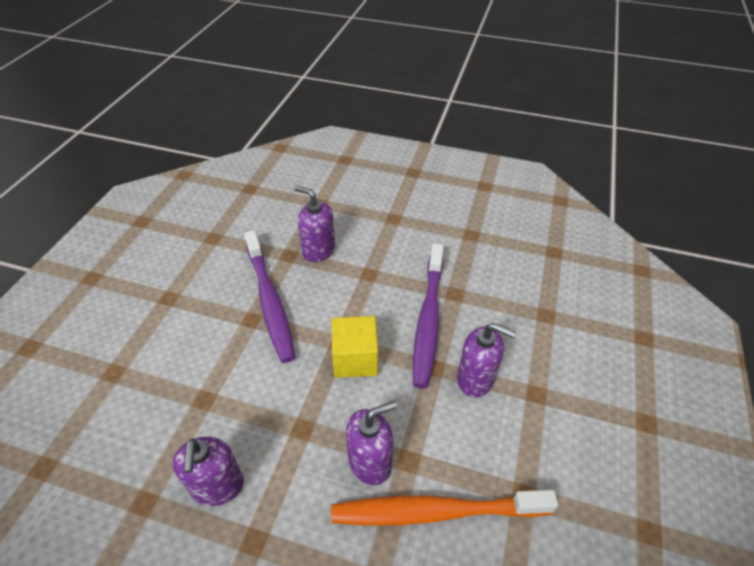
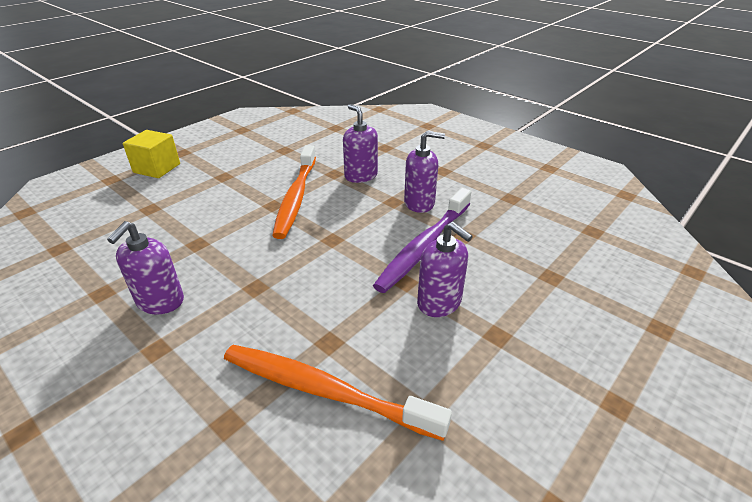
camera: 25 degrees right, 10 degrees down
(269, 301) = (296, 197): purple toothbrush -> orange toothbrush
(355, 359) = (337, 254): yellow cube -> yellow cube (157, 168)
(370, 462) = (293, 330): purple soap dispenser -> purple soap dispenser (419, 203)

